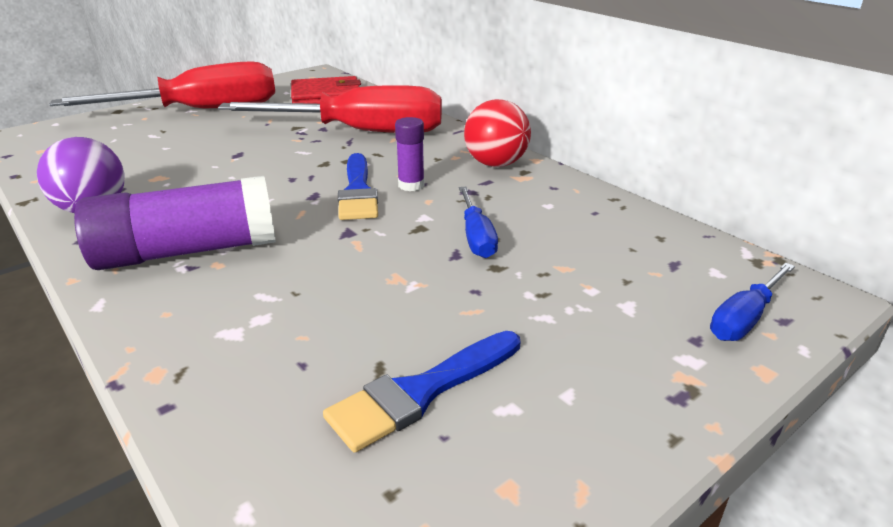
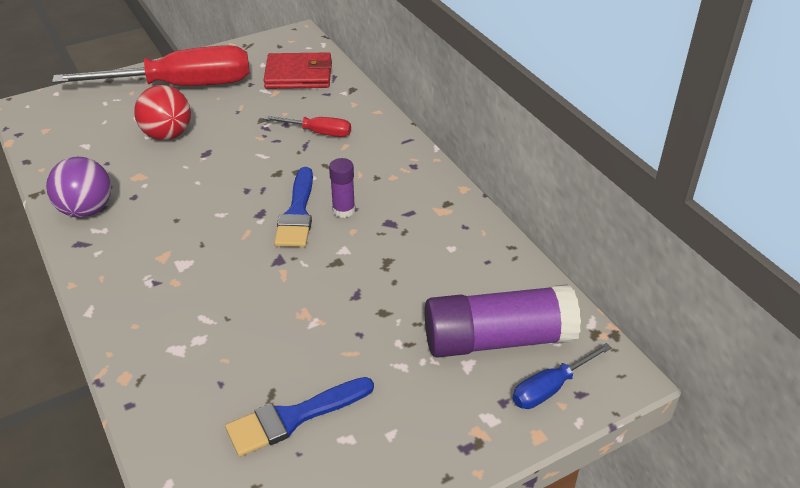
camera: 10 degrees right, 10 degrees up
(188, 251) = (155, 266): purple glue stick -> purple glue stick (498, 339)
(361, 132) = (318, 132): red screwdriver -> red screwdriver, size x0.44
(476, 237) = (378, 278): blue screwdriver -> none
(495, 164) = (425, 190): red ball -> red ball (167, 135)

